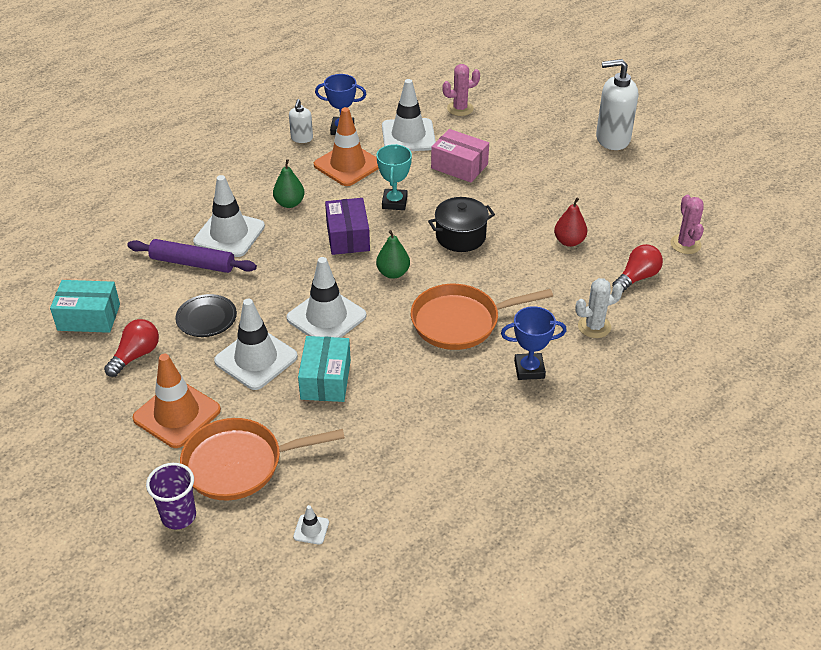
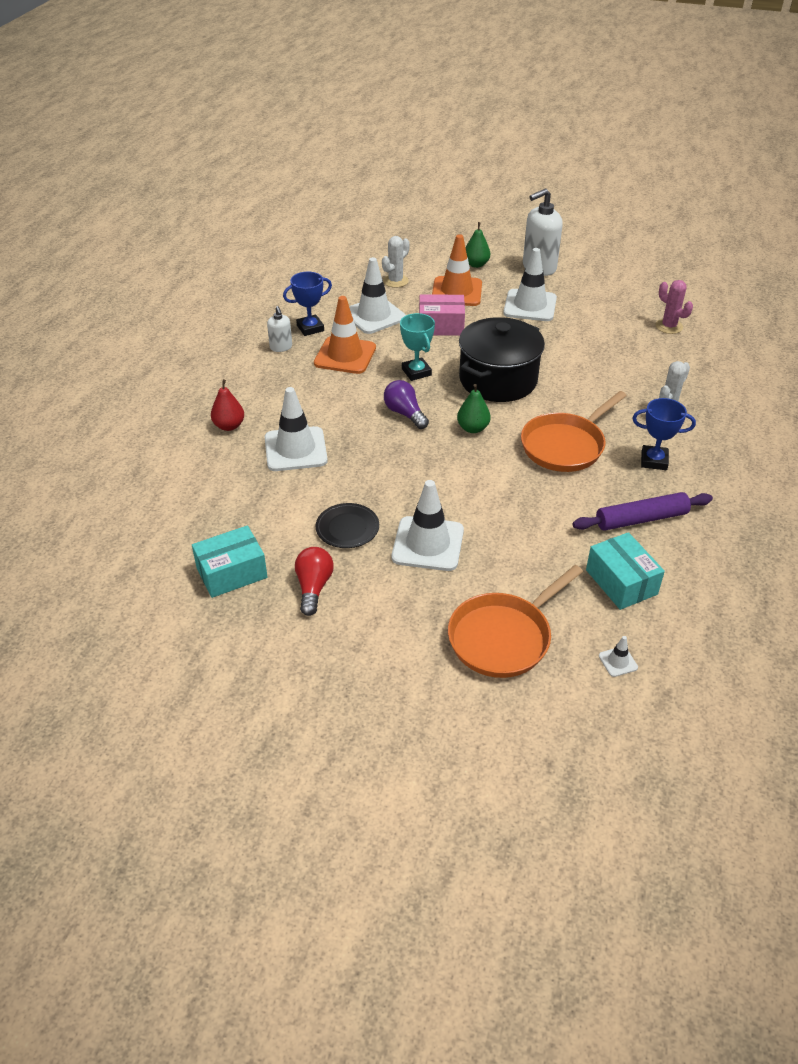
camera: 30 degrees left, 0 degrees up
(177, 414) = (405, 621): orange traffic cone -> orange traffic cone (456, 292)
(178, 516) = (496, 706): purple cup -> none
(192, 263) = (286, 487): purple rolling pin -> purple rolling pin (641, 519)
(289, 203) = (325, 404): green pear -> green pear (476, 264)
(325, 379) = (505, 535): turquoise box -> turquoise box (621, 582)
(326, 317) = (453, 485): white traffic cone -> white traffic cone (530, 306)
(348, 237) = (405, 413): purple box -> purple light bulb
(460, 108) = (395, 281): pink cactus -> white cactus
(460, 236) = (498, 380): black pot -> black pot, size x1.63
(529, 369) = (654, 461): blue trophy -> blue trophy turned 45 degrees clockwise
(569, 241) = (585, 354): red pear -> red pear (229, 426)
(637, 278) = (660, 363): red light bulb -> none

